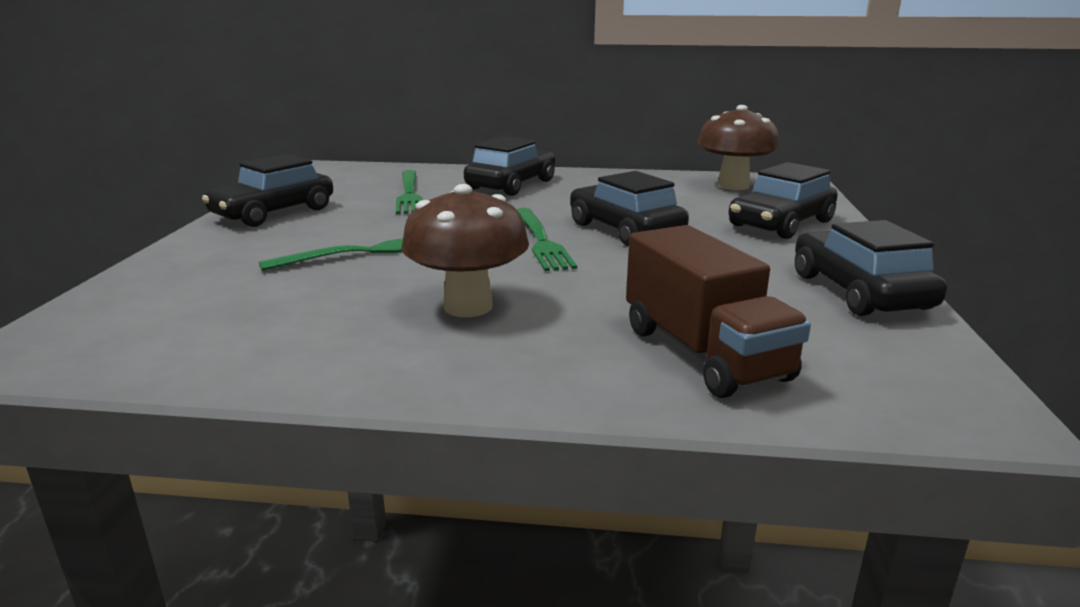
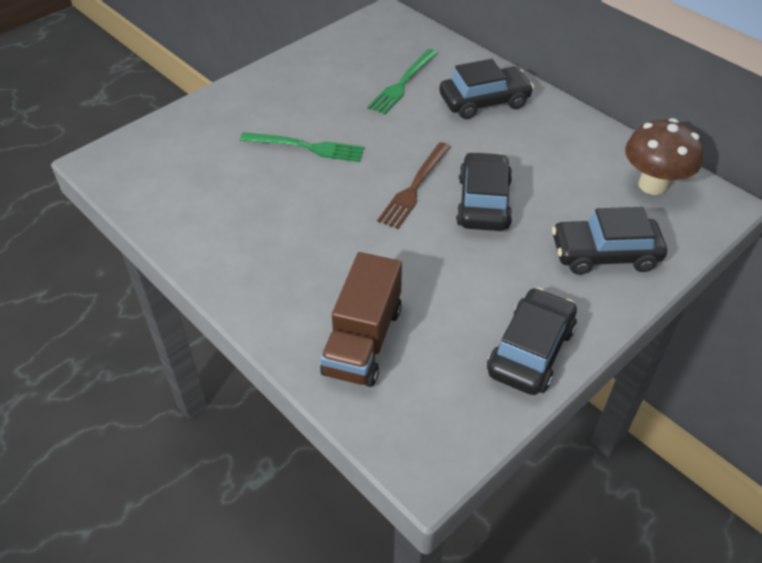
camera: 40 degrees right, 25 degrees up
(273, 213) = (302, 72): black car -> none
(468, 307) = (301, 232): brown mushroom -> none
(541, 241) = (414, 187): green fork -> brown fork

